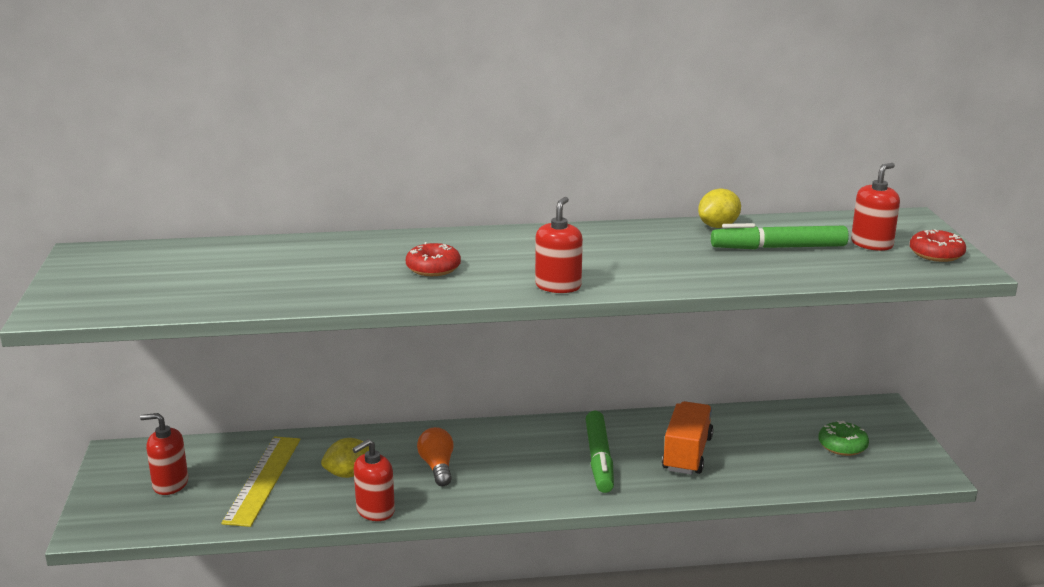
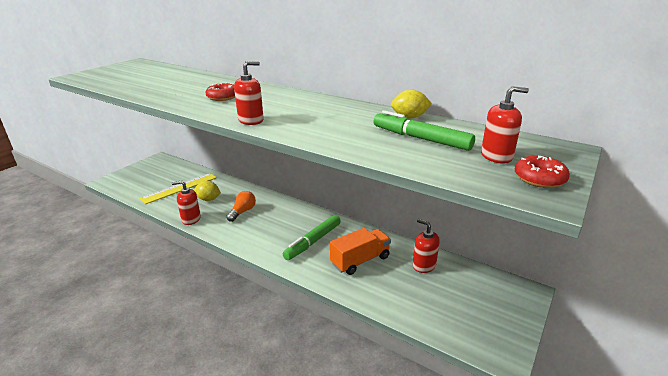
camera: 40 degrees right, 5 degrees up
(170, 484) = (153, 176): red soap dispenser -> red soap dispenser (424, 265)
(842, 446) = (462, 303): green donut -> none

